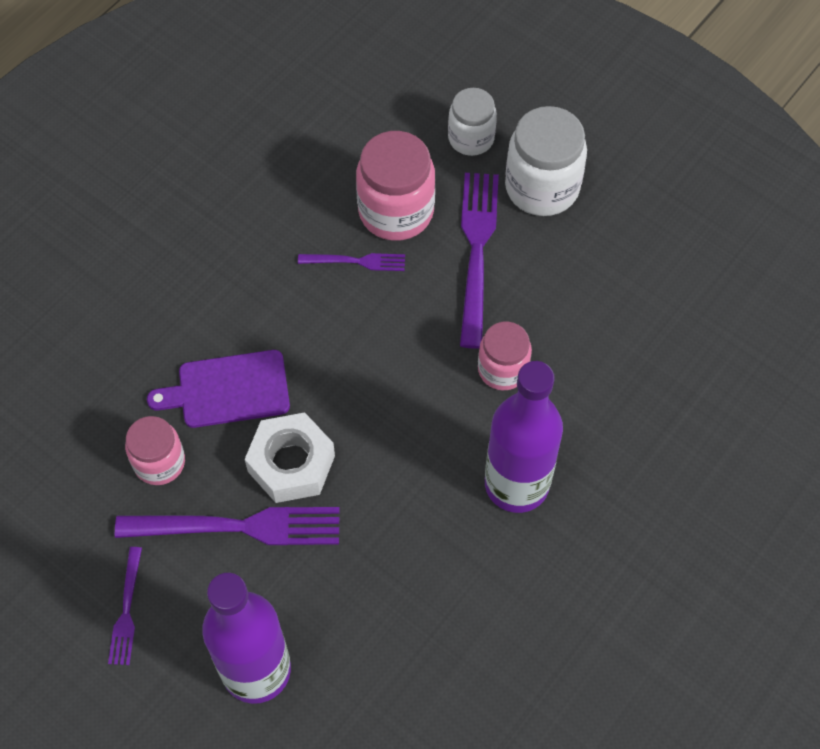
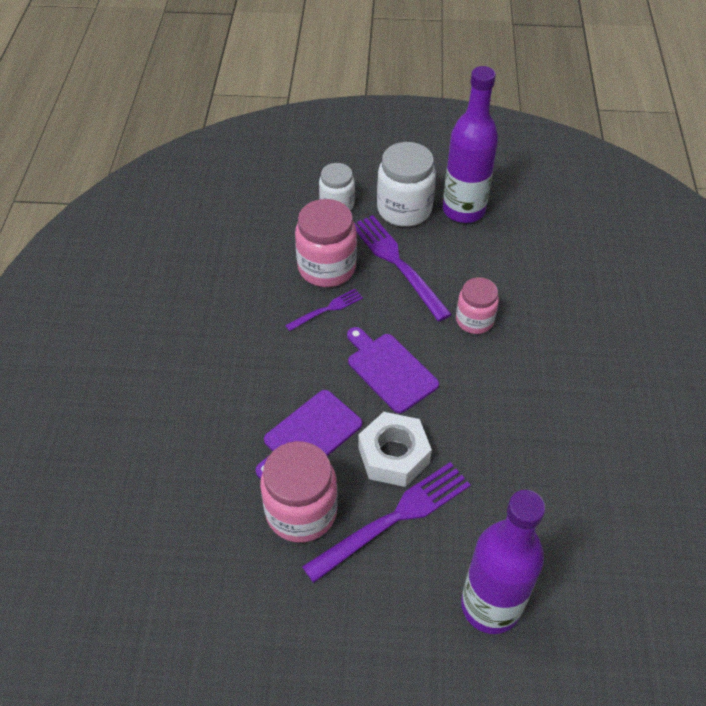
camera: 35 degrees left, 10 degrees down
(126, 611) = (364, 629): purple fork -> none
(159, 462) = (301, 511): pink jar -> pink jar, size x1.58
(364, 370) = (390, 370): none -> purple cutting board
(516, 484) = (544, 380): purple bottle -> purple bottle (463, 210)

